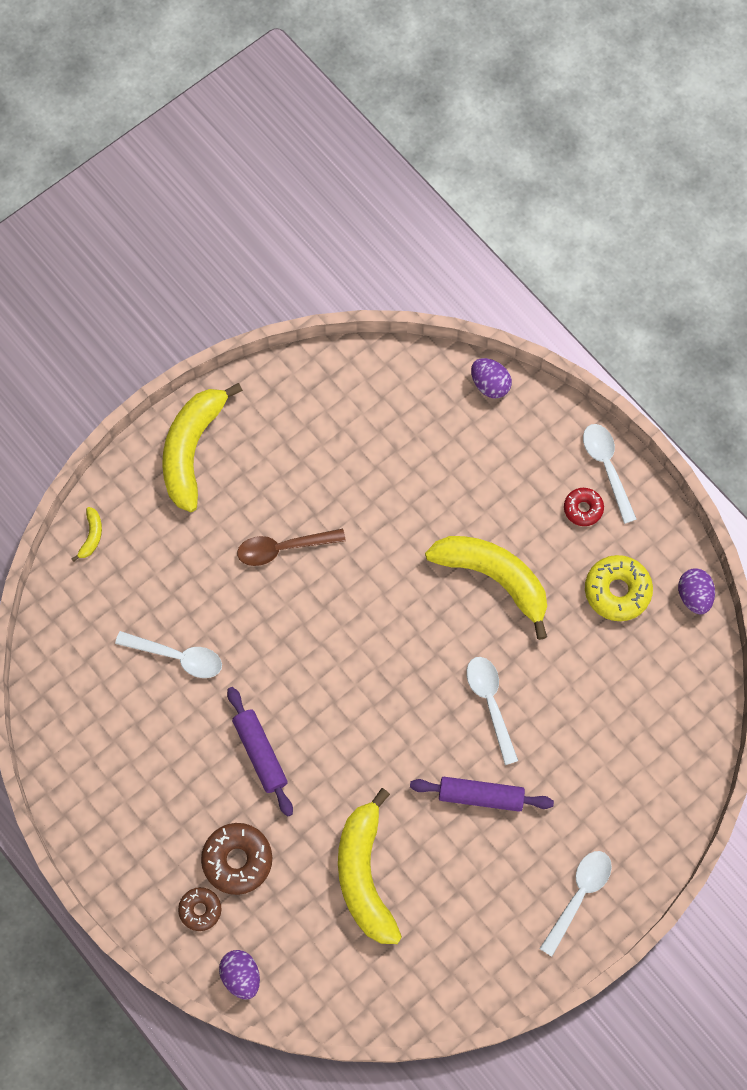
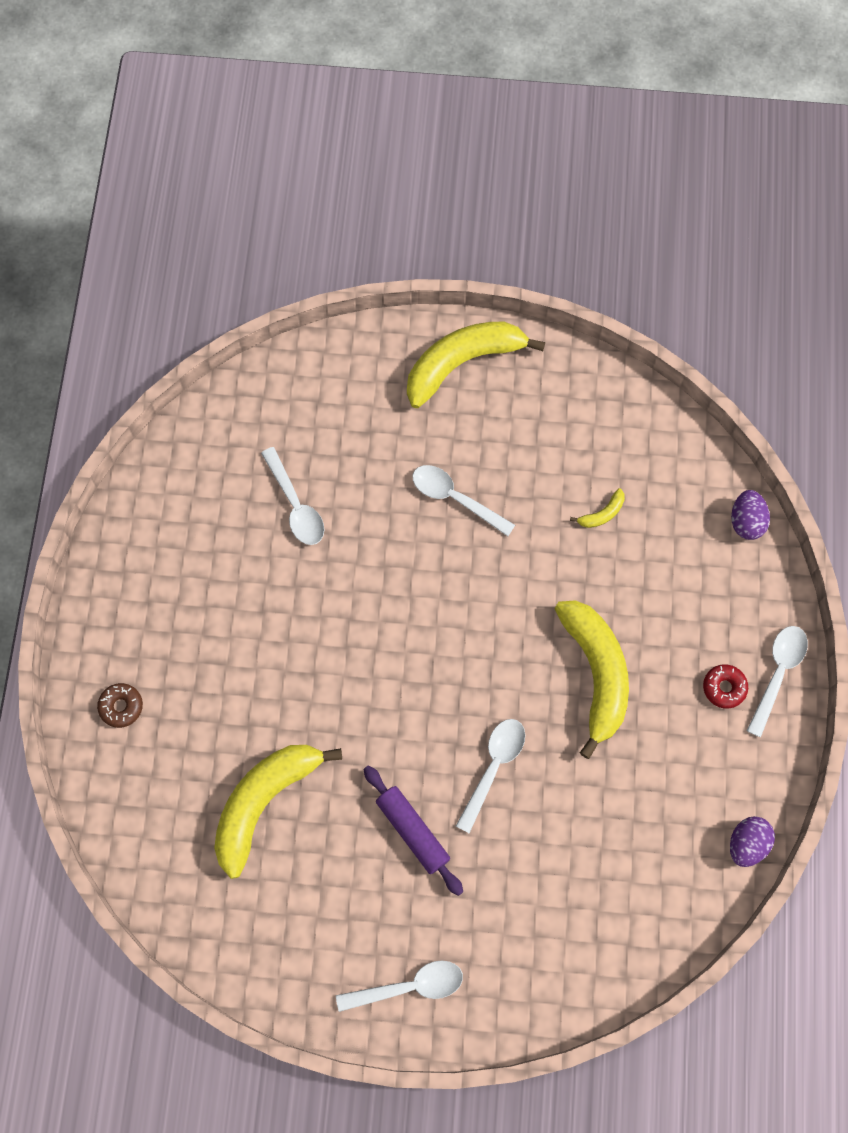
camera: 45 degrees right, 0 degrees up
(91, 536) = (325, 360): yellow banana -> yellow banana (602, 514)
(237, 860) = (184, 697): brown donut -> none
(241, 976) = (99, 785): purple egg -> none
(260, 753) = (282, 634): purple rolling pin -> none
(283, 548) = (455, 498): brown spoon -> white spoon
(617, 591) = (686, 779): yellow donut -> none

